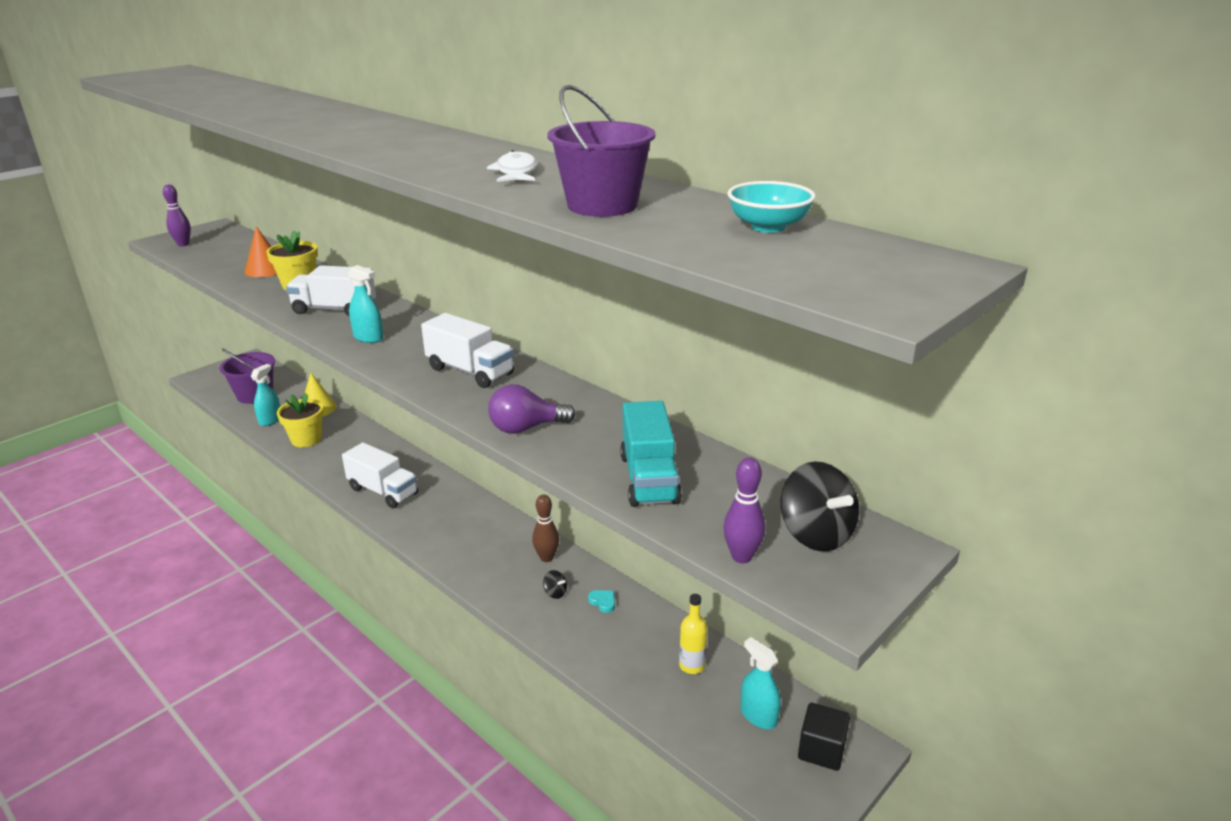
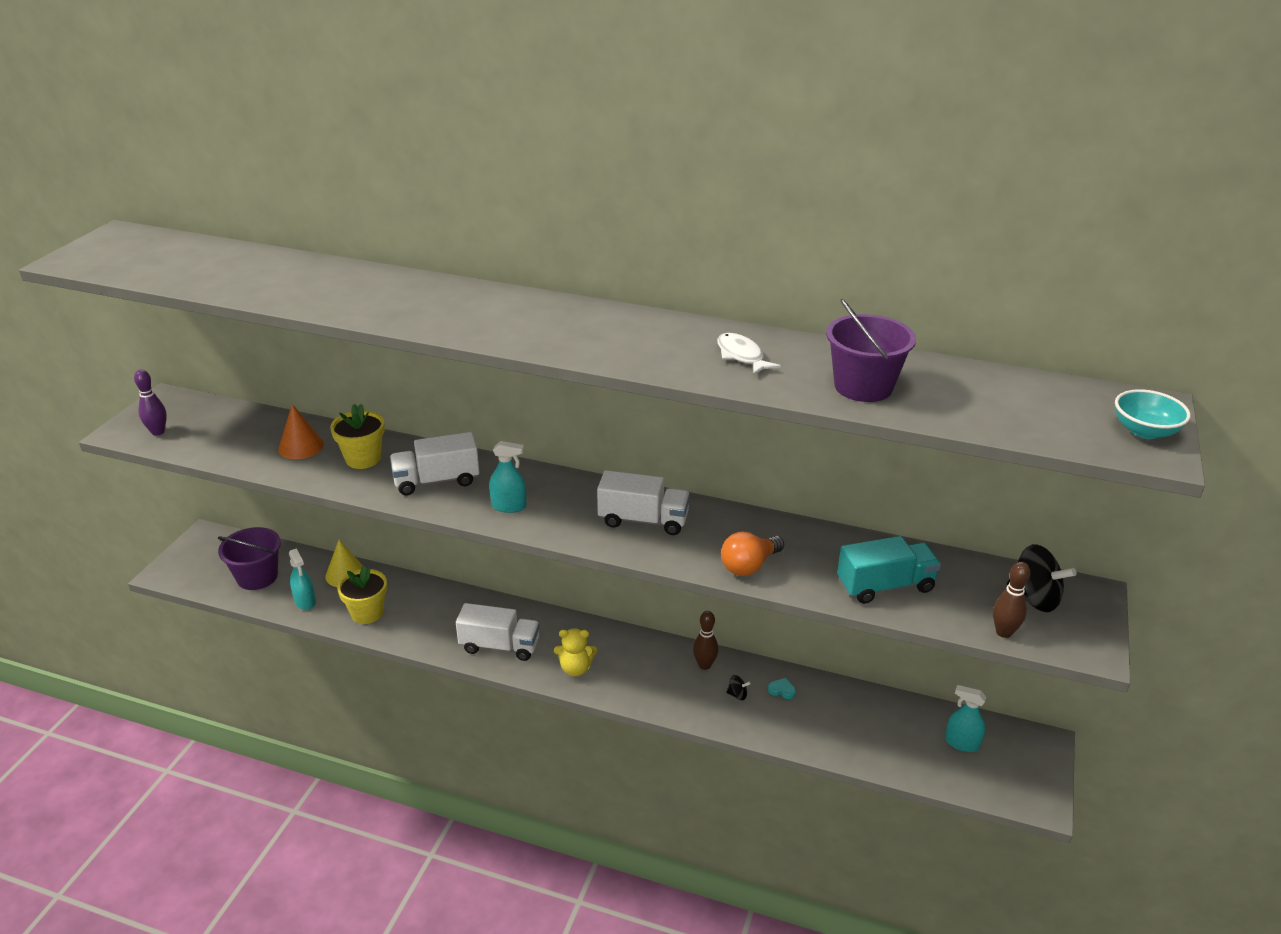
camera: 25 degrees left, 5 degrees up
(270, 420) = (305, 601): turquoise spray bottle -> turquoise spray bottle turned 150 degrees clockwise
(428, 527) = (575, 668): none -> yellow teddy bear
(526, 428) = (749, 566): purple light bulb -> orange light bulb
(649, 479) = (885, 586): turquoise truck -> turquoise truck turned 75 degrees counterclockwise
(692, 665) = (888, 720): yellow bottle -> none
(741, 557) = (1003, 632): purple bowling pin -> brown bowling pin
(768, 227) = (1003, 387): turquoise bowl -> turquoise bowl (1144, 431)
(821, 750) = (1019, 753): black cube -> none

